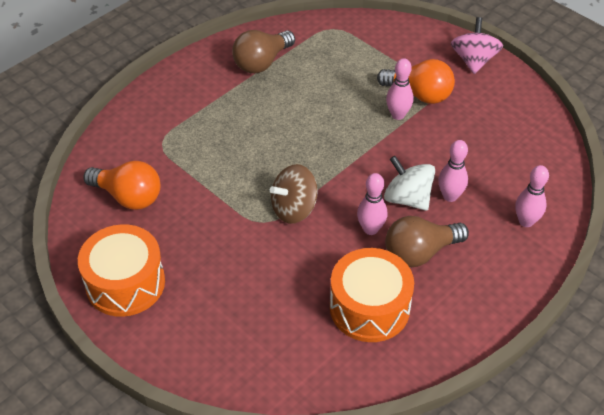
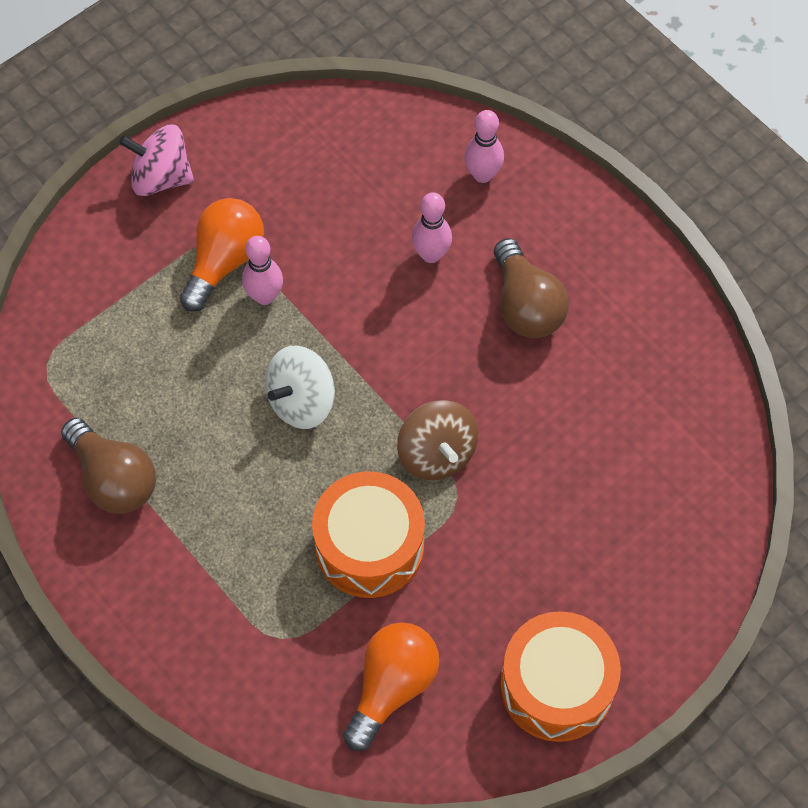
camera: 85 degrees left, 15 degrees up
(369, 307) = (611, 376): orange drum -> orange drum (369, 546)
(370, 229) = (482, 359): pink bowling pin -> none
(407, 198) = (430, 306): white spinning top -> white spinning top (301, 401)

